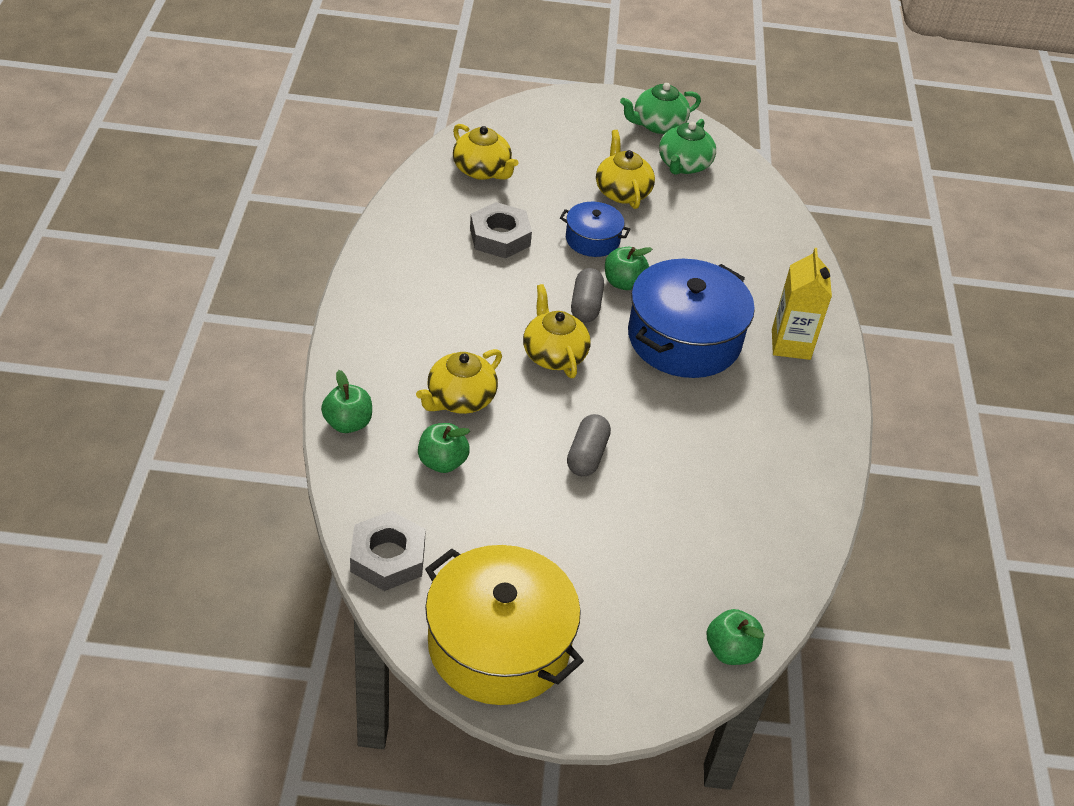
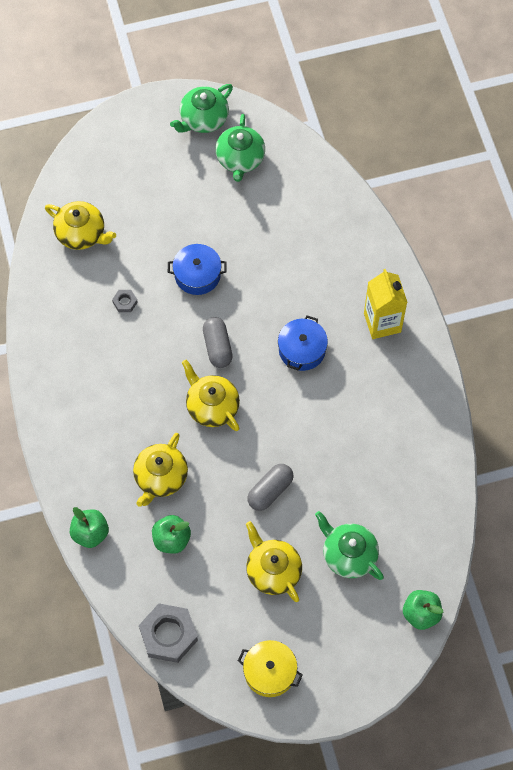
camera: 15 degrees left, 20 degrees up
(499, 644) = (270, 672): yellow pot -> yellow pot, size x0.51
(500, 237) = (125, 302): grey nut -> grey nut, size x0.46
(587, 455) = (270, 491): grey capsule -> grey capsule turned 45 degrees clockwise
(622, 192) = (202, 211): yellow teapot -> yellow teapot (273, 571)
(623, 283) = (237, 311): green apple -> none
(659, 553) = (348, 554): none -> green teapot
(684, 338) = (302, 350): blue pot -> blue pot, size x0.51

